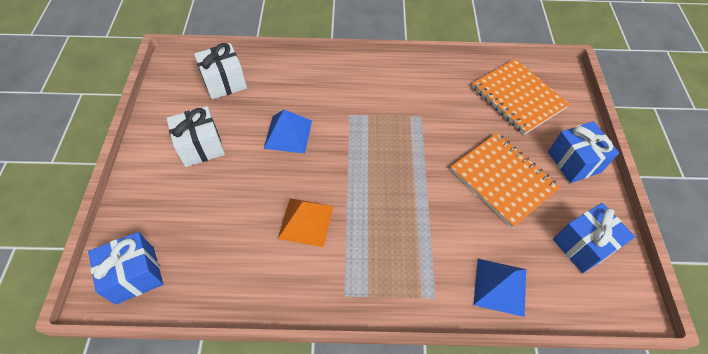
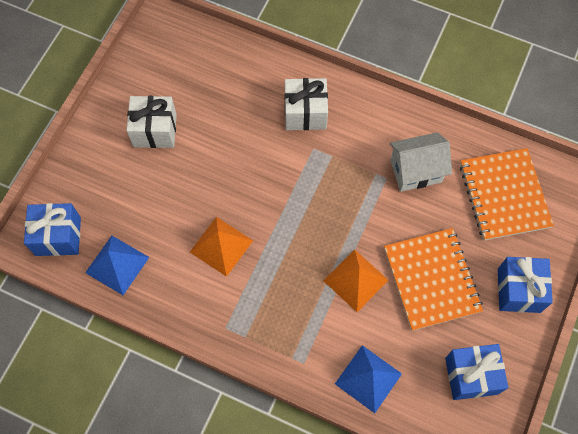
camera: 25 degrees right, 10 degrees up
(224, 82) = (203, 64): white gift -> white gift (305, 113)
(288, 134) = (242, 147): blue pyramid -> blue pyramid (117, 264)
(441, 103) = (416, 171): none -> white house
(441, 204) = (355, 280): none -> orange pyramid

